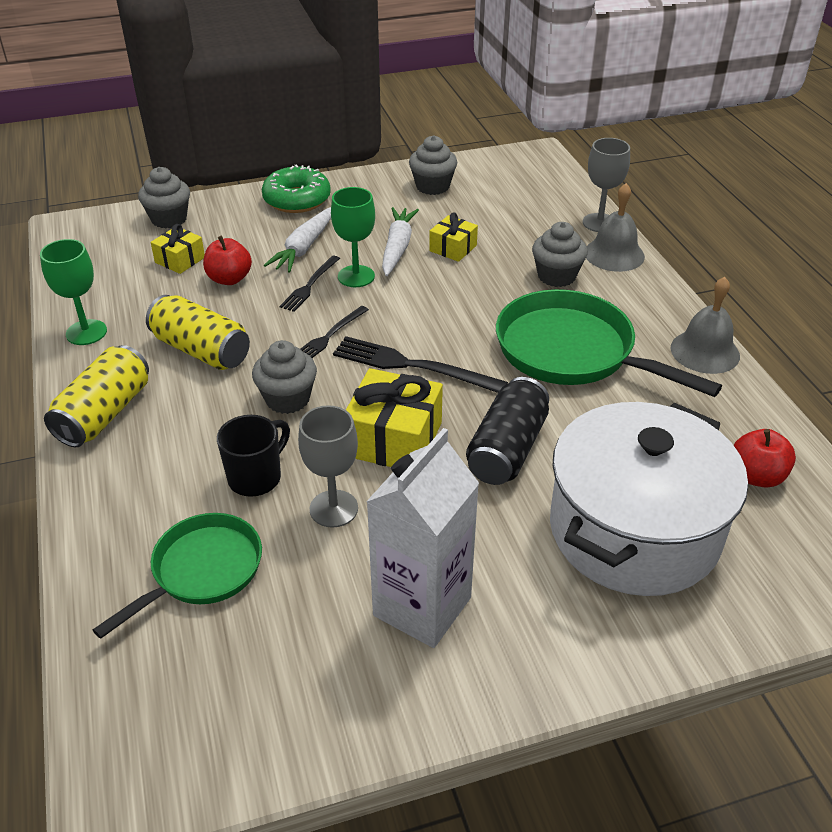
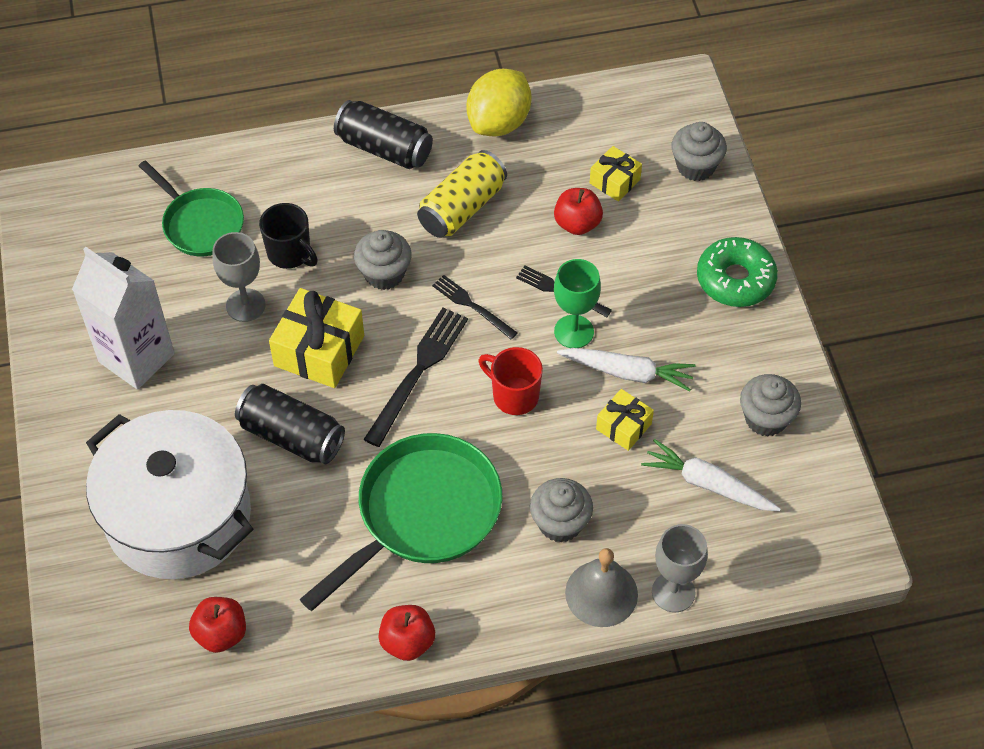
camera: 95 degrees right, 15 degrees up
(86, 332) = (499, 122): green goblet -> yellow lemon
(104, 413) = (384, 148): yellow can -> black can
(304, 248) = (632, 286): white carrot -> white carrot (707, 484)
(431, 306) = (514, 395): none -> red mug
(705, 351) = (407, 642): grey bell -> red apple

